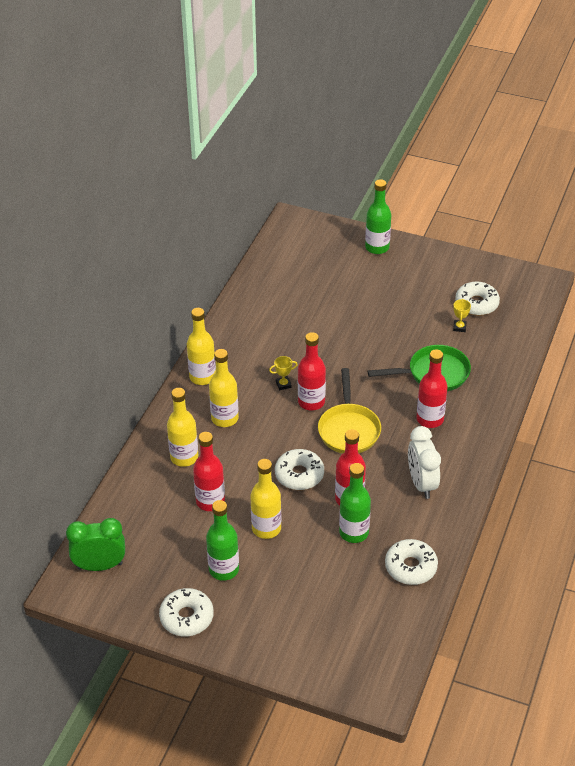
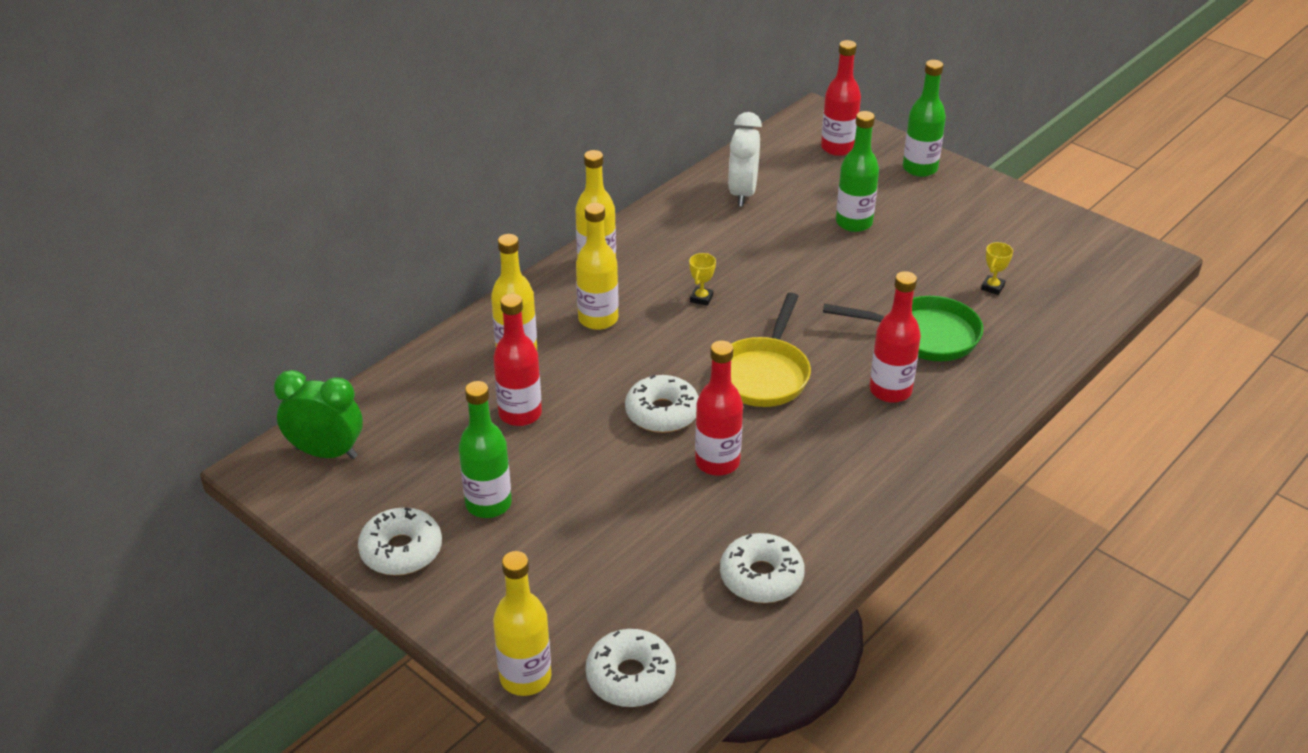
camera: 20 degrees right, 5 degrees down
(266, 528) = (578, 468): yellow bottle -> yellow bottle (525, 677)
(283, 384) = (701, 298): yellow trophy -> yellow trophy turned 75 degrees counterclockwise
(311, 402) = (729, 328): red bottle -> red bottle (838, 148)
(354, 532) = (700, 507): green bottle -> green bottle (854, 223)
(421, 483) = (835, 470): white clock -> white clock (742, 193)
(476, 304) = (1032, 264): white donut -> white donut (630, 677)

